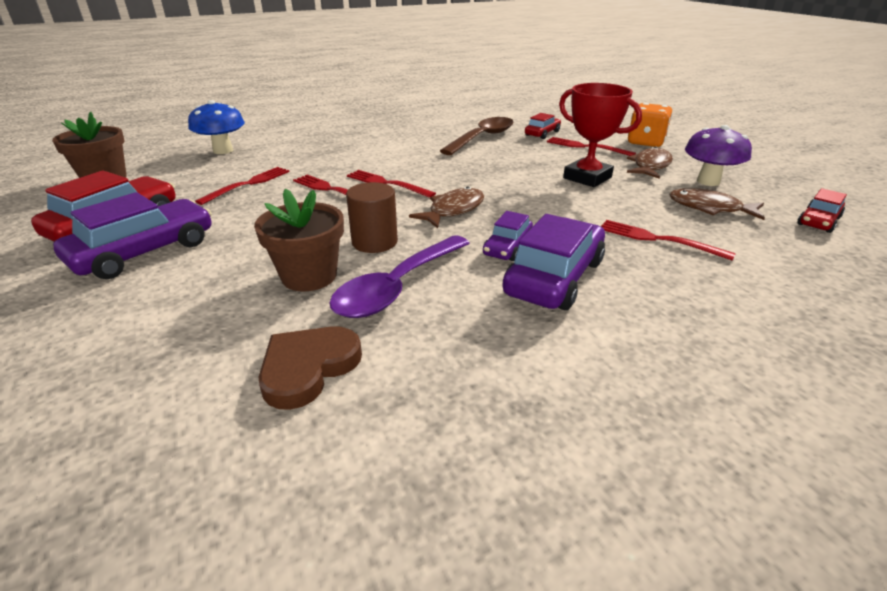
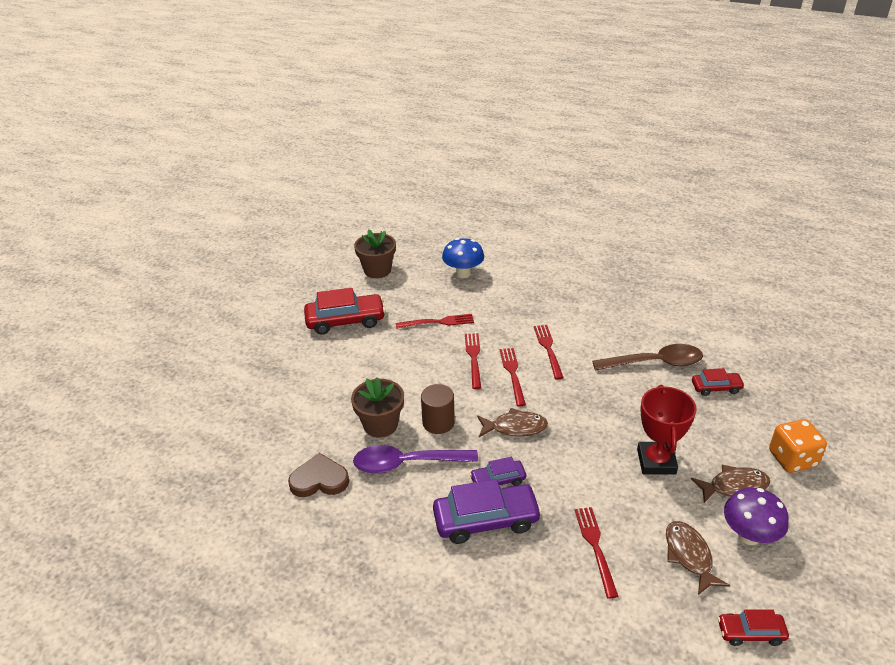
camera: 50 degrees right, 5 degrees up
(144, 252) = (337, 353): purple car -> none
(585, 147) = (722, 428): red fork -> red fork (548, 349)

